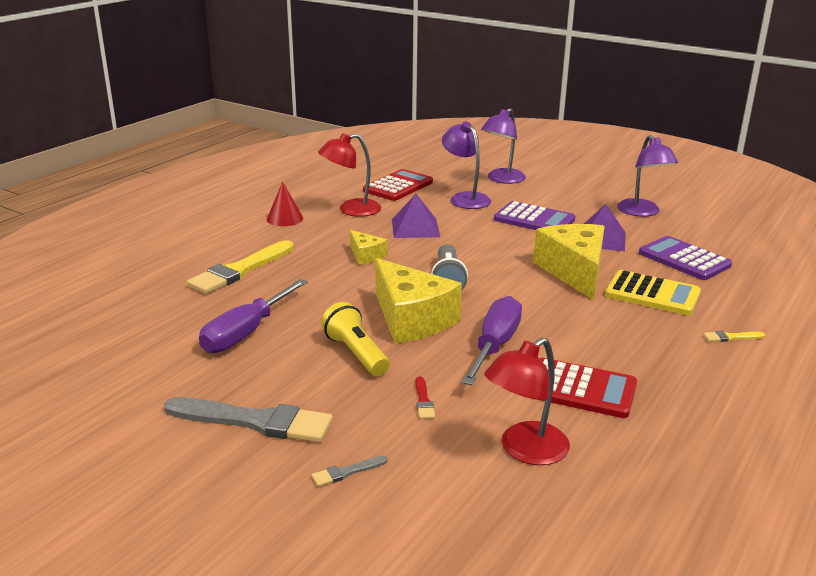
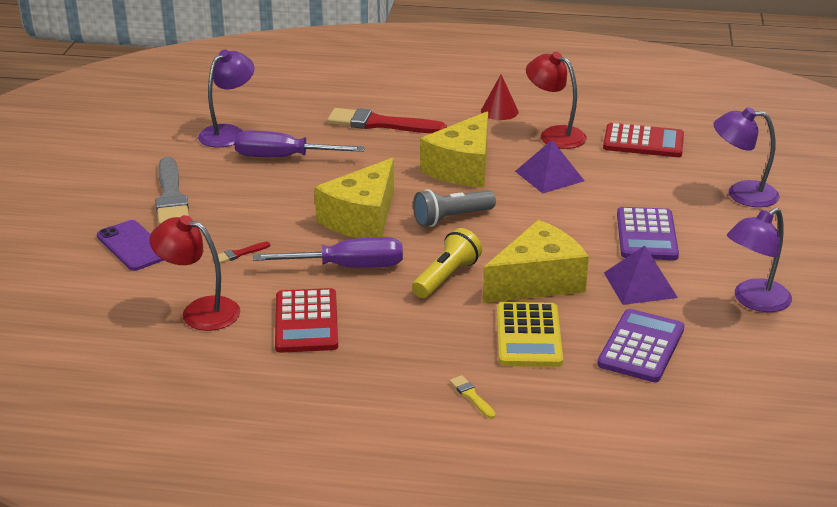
camera: 65 degrees right, 5 degrees up
(240, 270) = (380, 124): yellow brush -> red brush
(346, 472) = (133, 246): grey brush -> purple phone
(356, 353) = (287, 209): yellow flashlight -> yellow flashlight (446, 277)
(366, 256) = (462, 168): yellow cheese -> yellow cheese, size x2.00
(465, 198) = (658, 184): purple lamp -> purple lamp (228, 133)

